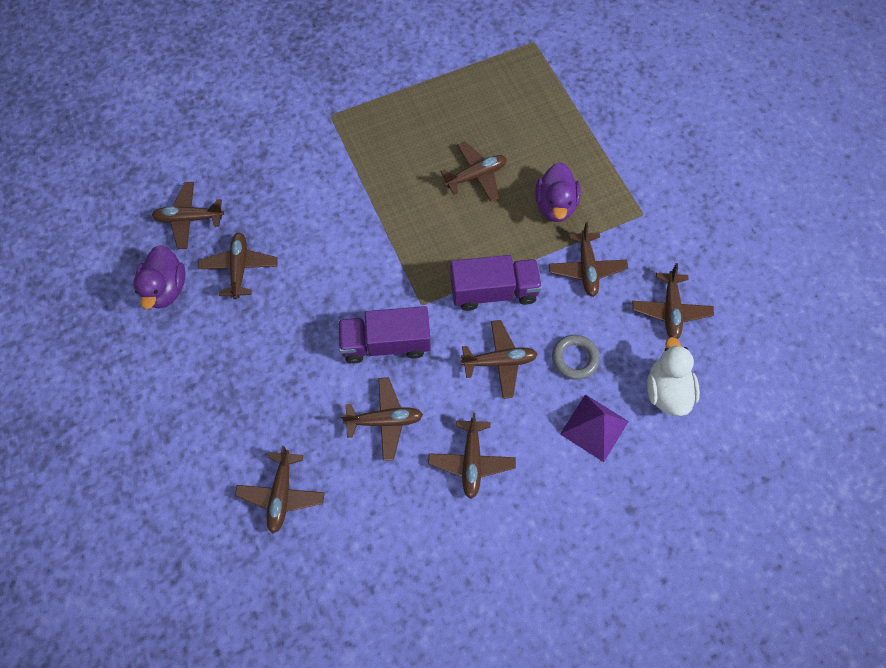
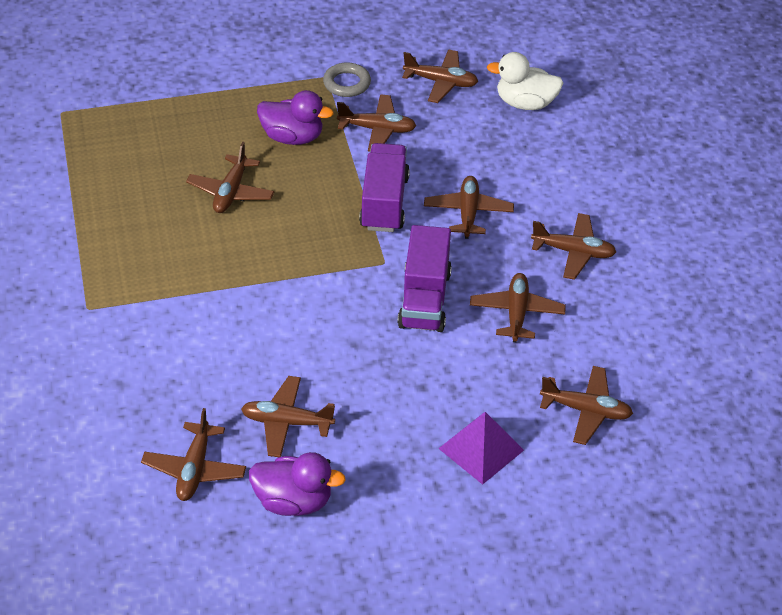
camera: 80 degrees left, 20 degrees down
(476, 176) = (231, 192): brown plane -> brown plane turned 150 degrees counterclockwise
(574, 358) = (477, 157): grey ring -> grey ring (347, 83)
(594, 427) = (553, 158): purple pyramid -> purple pyramid (481, 449)

